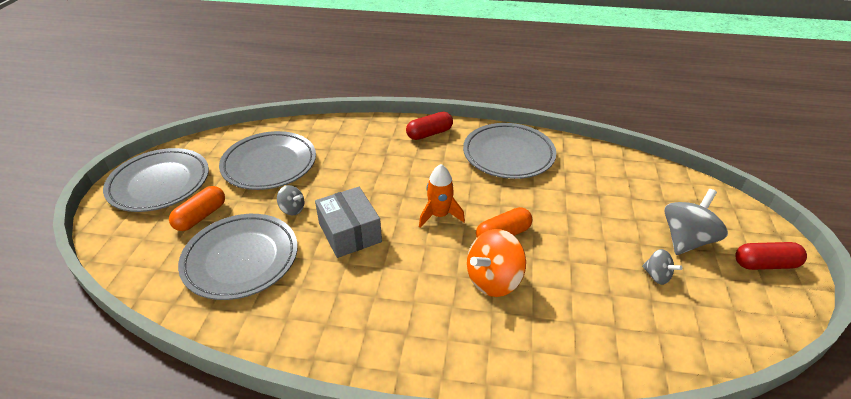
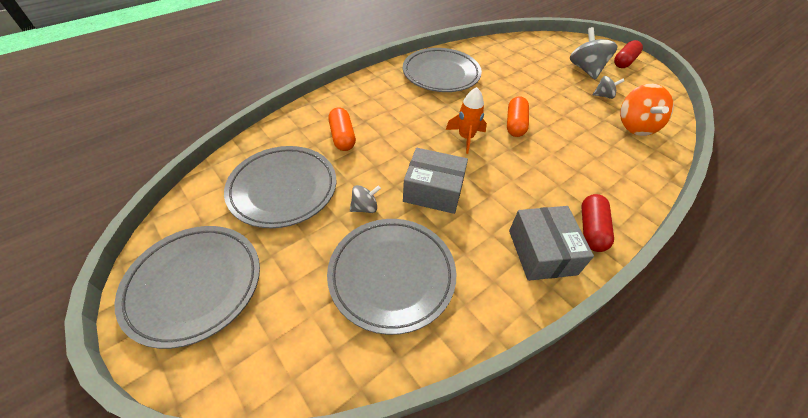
camera: 50 degrees left, 10 degrees up
(201, 216) = (295, 276): orange capsule -> orange capsule (342, 137)
(349, 334) = (542, 252): none -> grey box
(429, 134) = (371, 88): red capsule -> red capsule (591, 229)
(493, 280) = (552, 153): orange spinning top -> orange spinning top (635, 126)

